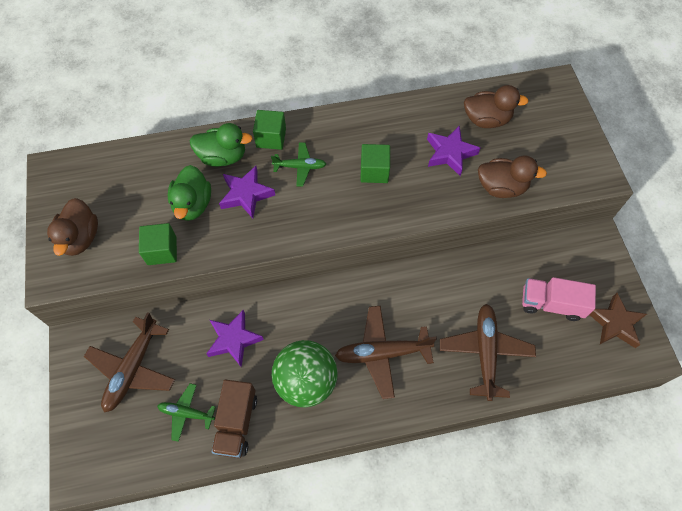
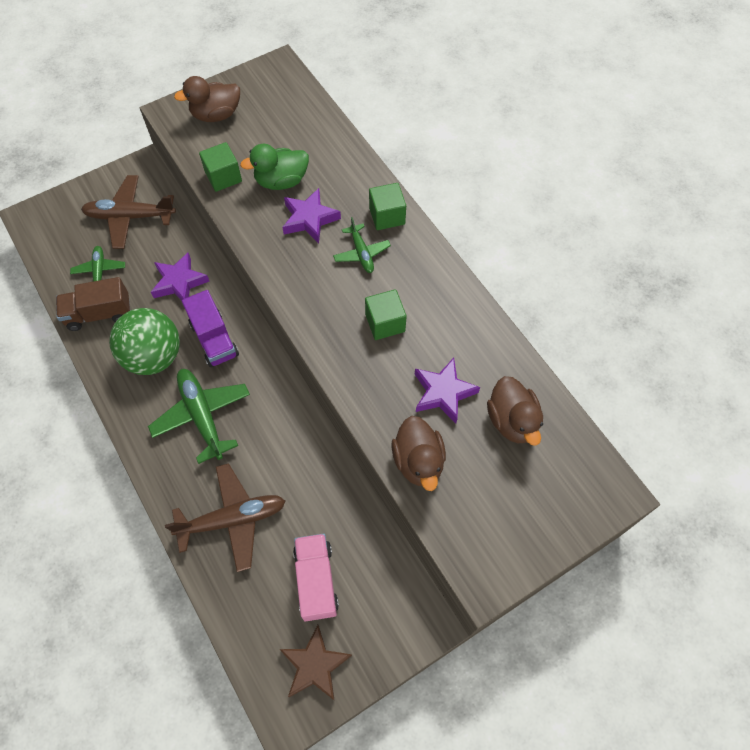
camera: 70 degrees right, 0 degrees up
(223, 157) = (346, 184): green duck -> none
(309, 324) = (214, 339): none -> purple truck
(382, 353) = (202, 416): brown plane -> green plane

